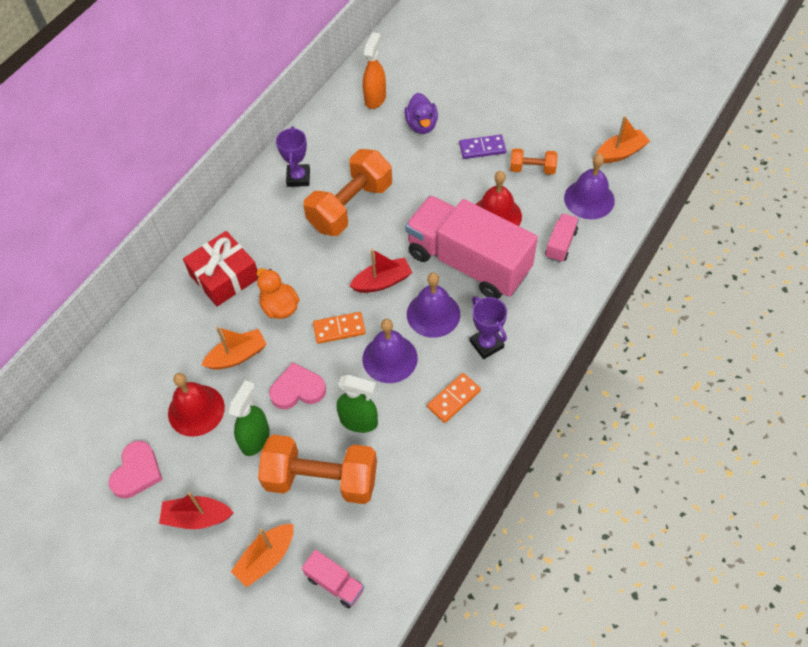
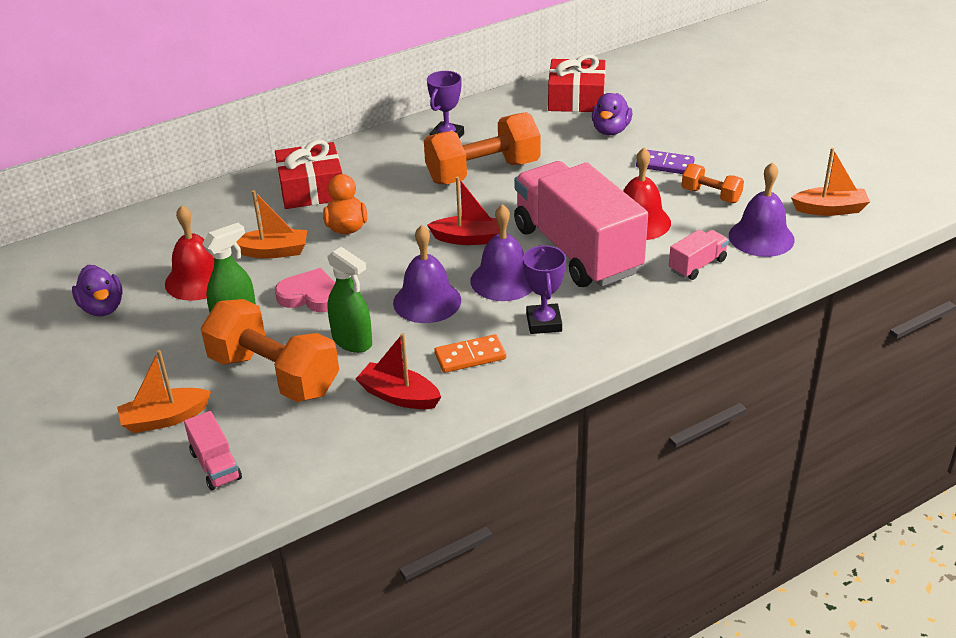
camera: 25 degrees right, 20 degrees down
(137, 472) = (102, 308): pink heart -> purple duck
(197, 517) = (127, 362): red boat -> red boat (399, 396)
(339, 329) = (393, 262): orange domino -> none
(375, 98) = (576, 99): orange spray bottle -> red gift

